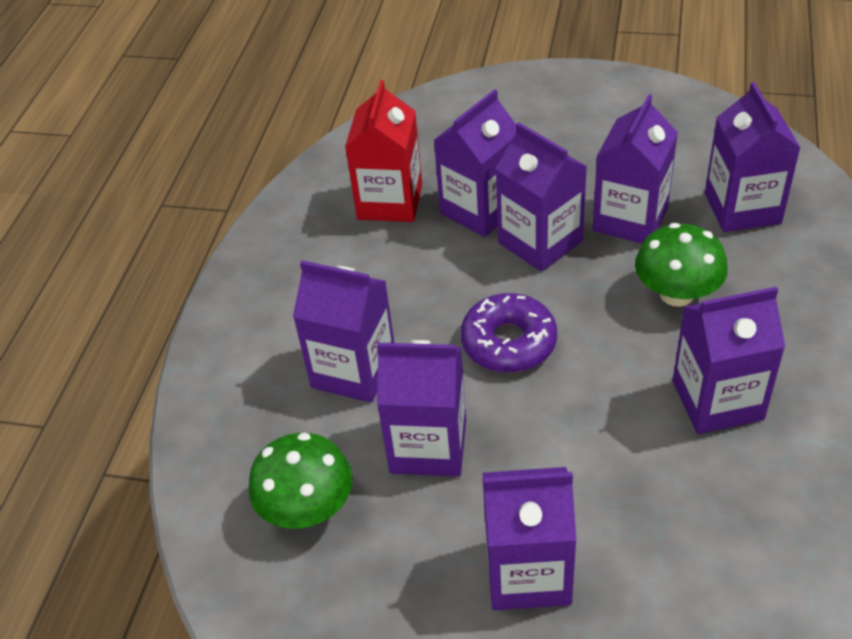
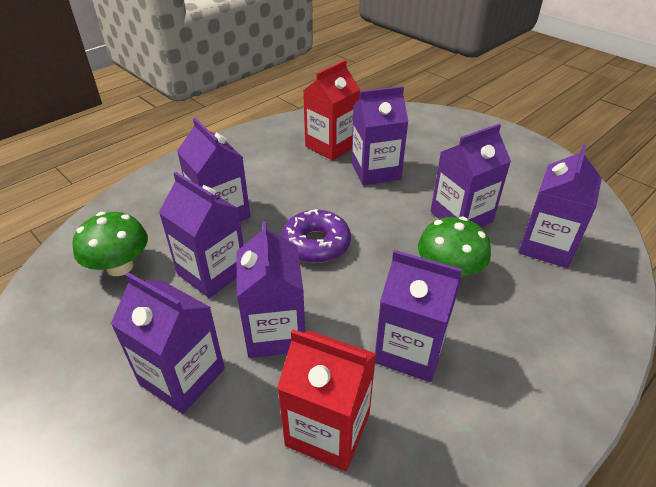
camera: 30 degrees right, 5 degrees down
(540, 242) = (392, 202): purple carton -> purple carton (275, 332)
(718, 523) = (328, 429): none -> red carton

